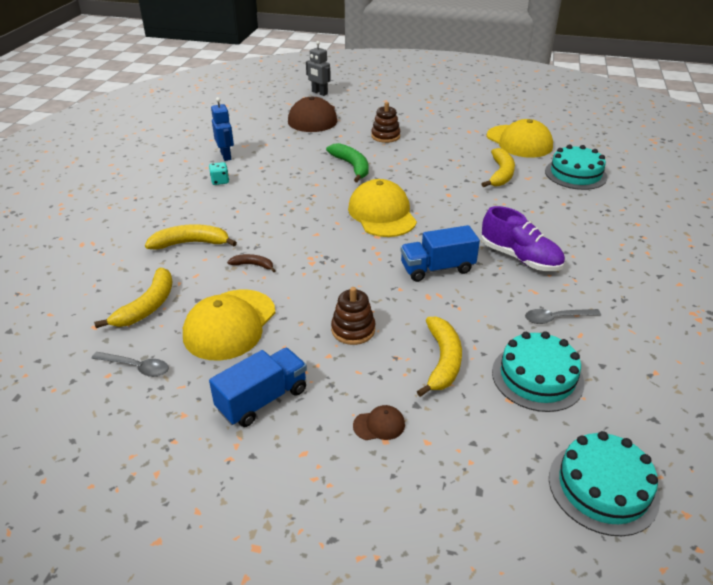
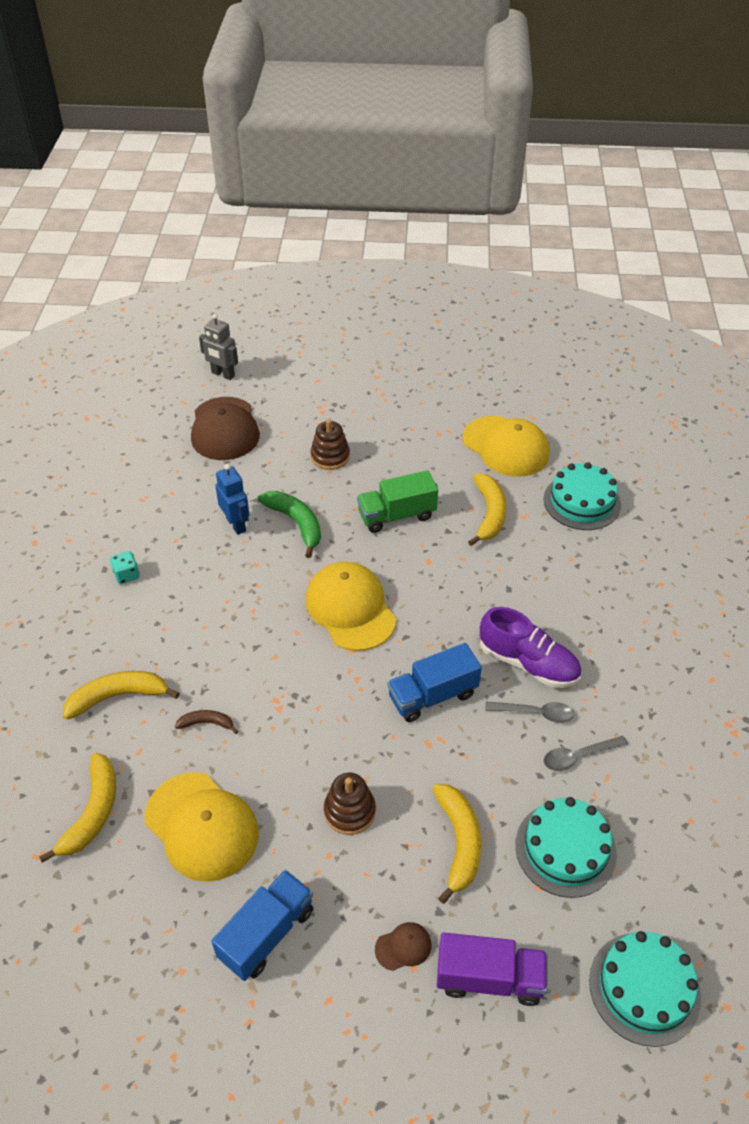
camera: 10 degrees left, 10 degrees up
(137, 367) = (107, 911): grey spoon -> grey spoon (535, 713)
(226, 156) = (122, 523): blue robot -> blue robot (236, 524)
(230, 324) = (202, 826): yellow cap -> yellow cap turned 60 degrees counterclockwise
(429, 169) = (397, 515): none -> green truck
(453, 458) = (489, 978): none -> purple truck

